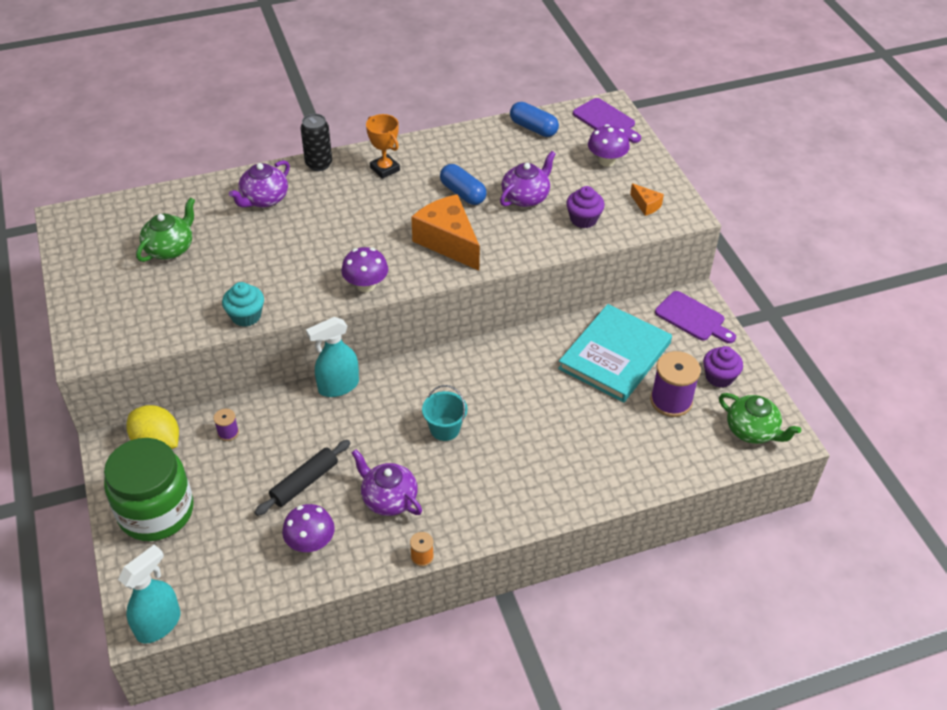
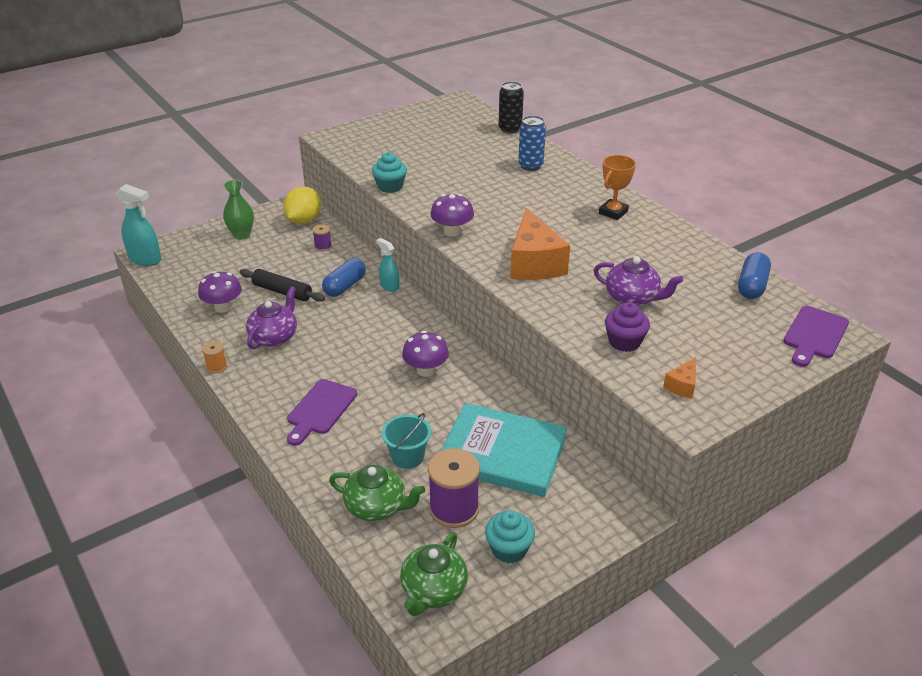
camera: 75 degrees right, 10 degrees down
(156, 511) = (242, 235): green jar -> green vase
(170, 248) = (449, 142): green teapot -> green teapot (377, 507)
(264, 199) = (530, 166): purple teapot -> blue can
(319, 164) = (594, 180): black can -> black can (510, 129)
(338, 386) = (389, 286): turquoise spray bottle -> turquoise spray bottle, size x0.62
(445, 429) = (361, 353): turquoise bucket -> turquoise bucket (407, 457)
(448, 242) = (534, 263): orange cheese -> orange cheese turned 135 degrees clockwise
(463, 193) = (610, 259): blue capsule -> blue capsule (345, 286)
(606, 161) = (739, 345): purple mushroom -> purple mushroom (426, 370)
(693, 318) = (596, 513): purple cutting board -> purple cutting board (320, 410)
(719, 377) = (509, 549): purple cupcake -> turquoise cupcake

